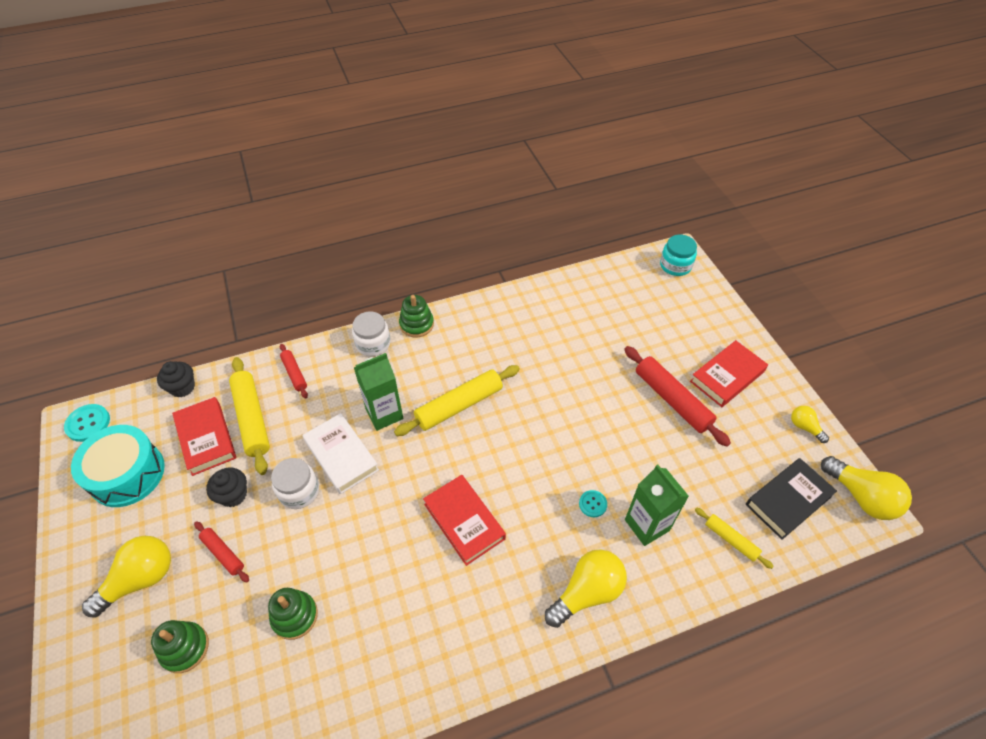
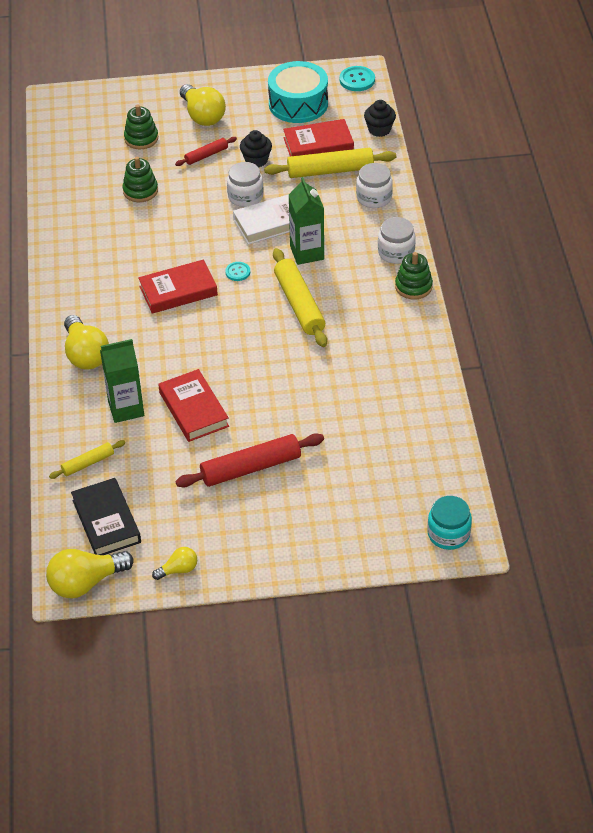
camera: 105 degrees right, 5 degrees down
(294, 373) = (374, 197): red rolling pin -> white jar
(592, 504) = (160, 377): turquoise button -> turquoise button (237, 272)
(727, 376) = (265, 525): red book -> red book (194, 409)

